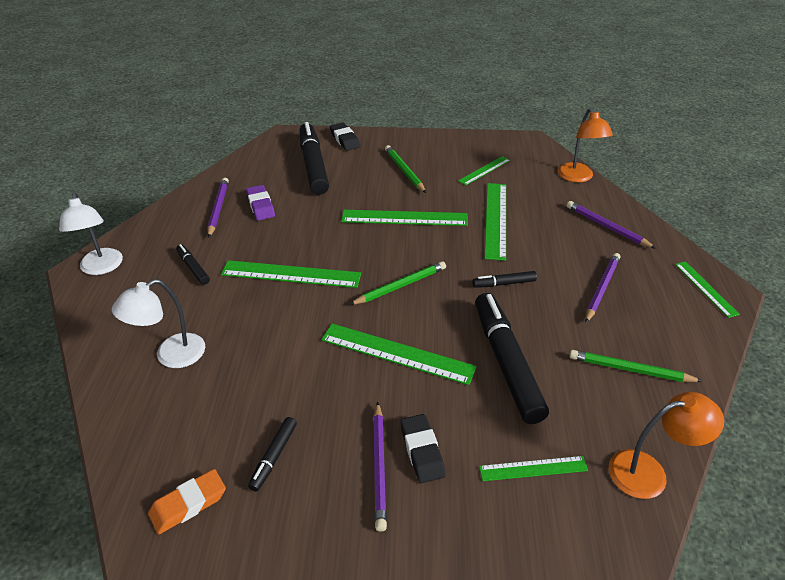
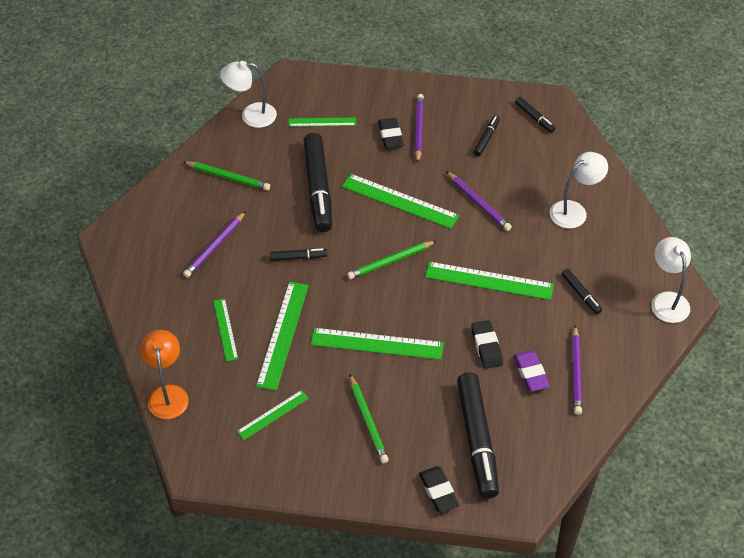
camera: 175 degrees left, 10 degrees up
(188, 504) = (534, 118): orange eraser -> black marker
(299, 221) = (486, 347): none -> black eraser
(607, 227) = (173, 317): purple pencil -> purple pencil (478, 203)
(649, 472) = (251, 115): orange lamp -> white lamp
(705, 288) = (124, 240): green ruler -> green ruler (225, 329)

